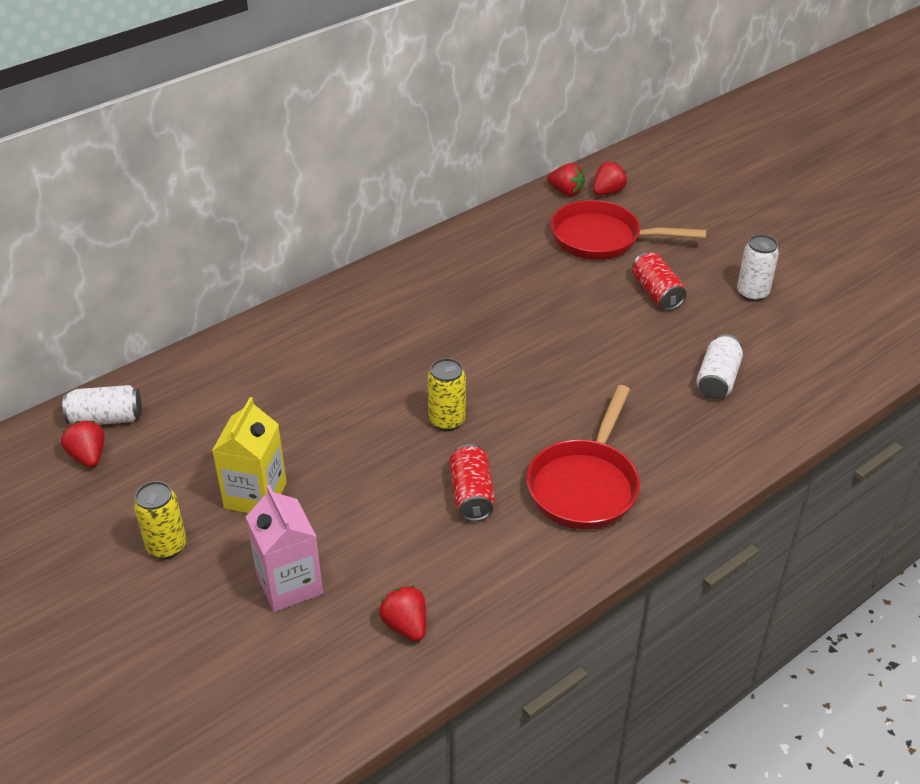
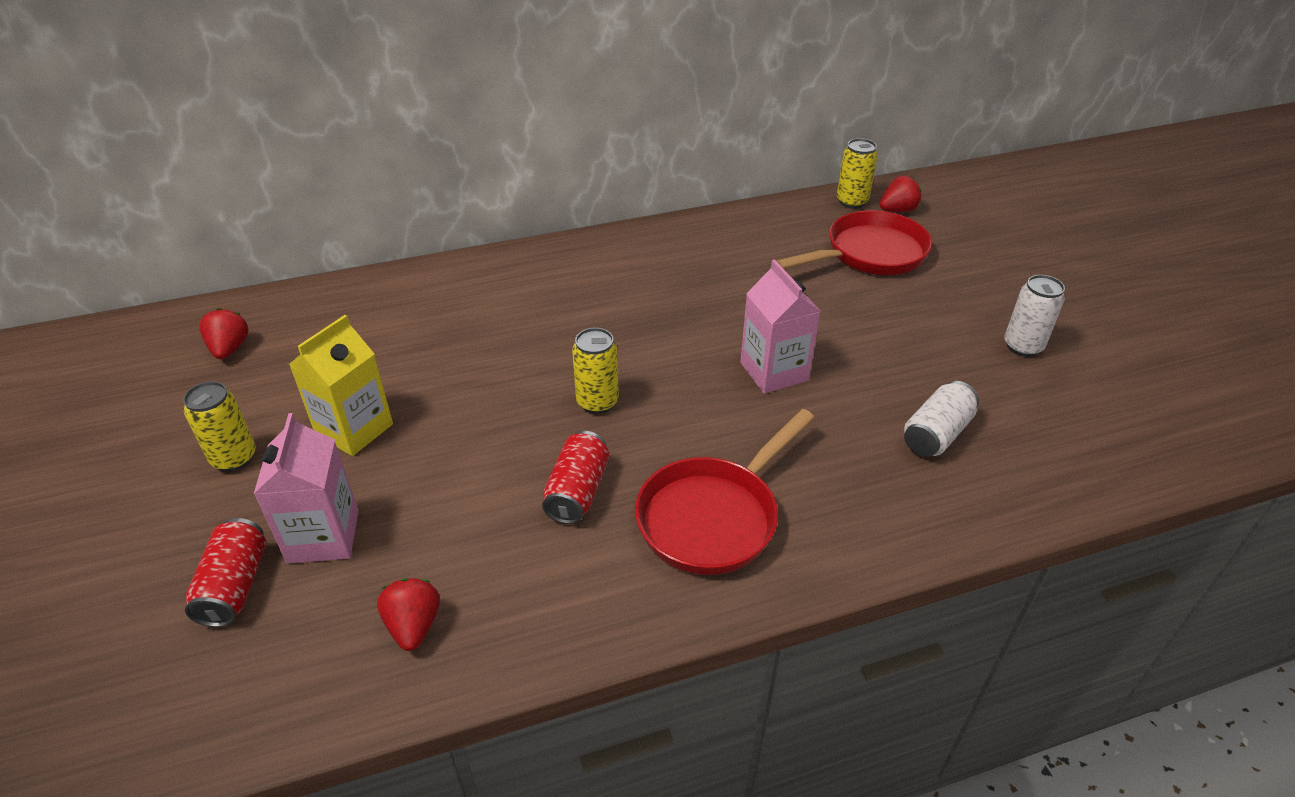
camera: 20 degrees right, 0 degrees up
(106, 419) = (271, 317): white can -> none
(566, 192) = (852, 202): red strawberry -> yellow can
(574, 360) = (774, 371): none -> pink carton
(602, 239) = (869, 254): red pan -> red pan turned 120 degrees clockwise
(656, 293) = (905, 321): red can -> red can (235, 586)

